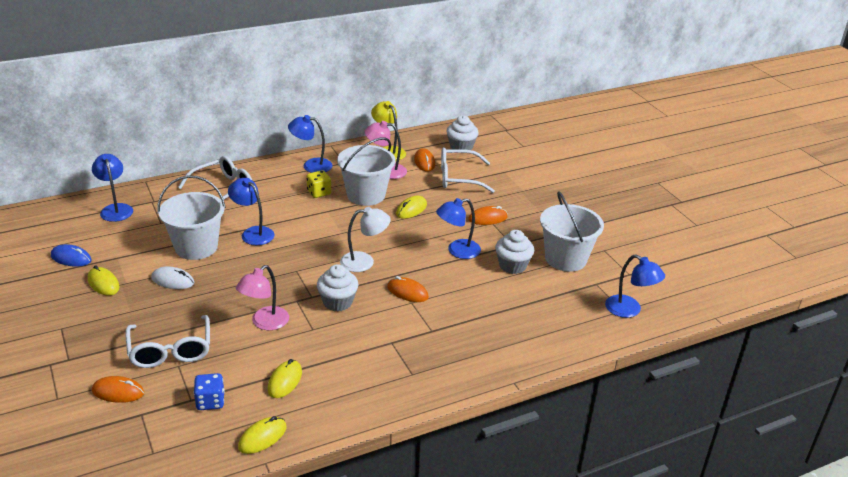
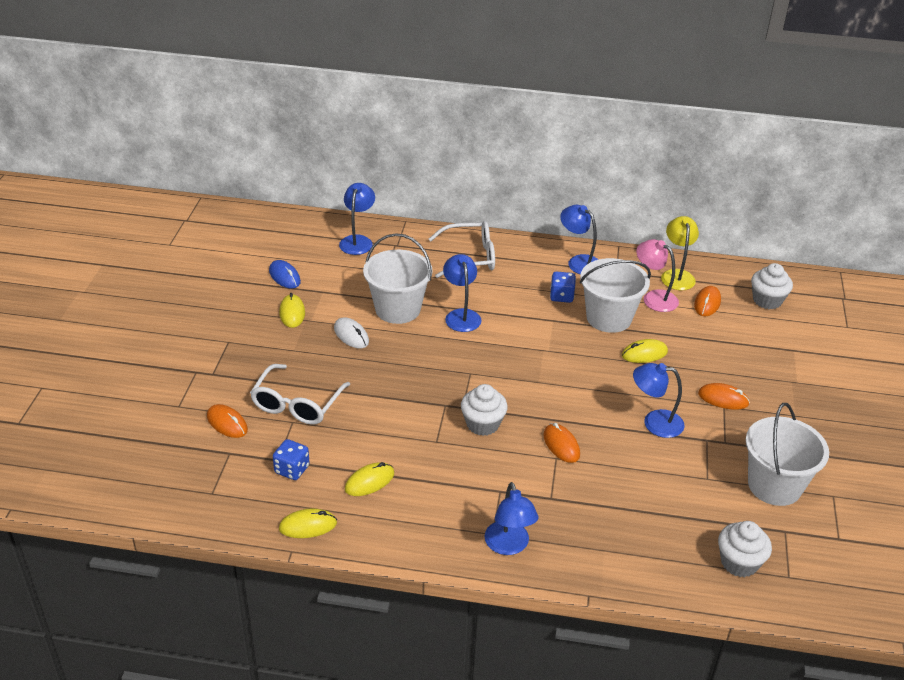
camera: 35 degrees right, 5 degrees up
(265, 323) = (398, 415): pink lamp -> none
(319, 193) = (561, 296): yellow dice -> blue dice
(364, 261) = (545, 392): white lamp -> none
(459, 178) = (732, 337): white glasses -> none
(512, 265) = (703, 466): white cupcake -> white cupcake (739, 562)
(629, 310) = (797, 581): blue lamp -> blue lamp (509, 546)

